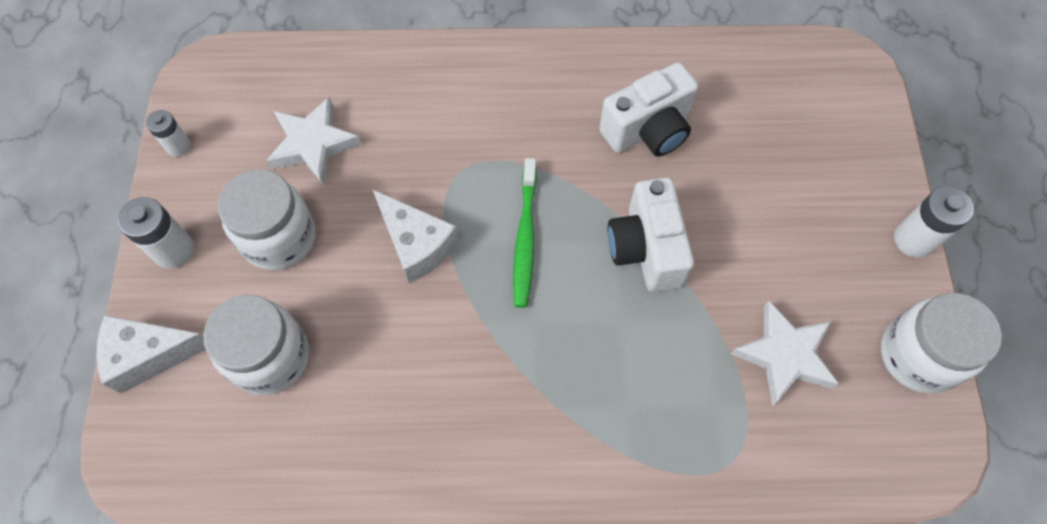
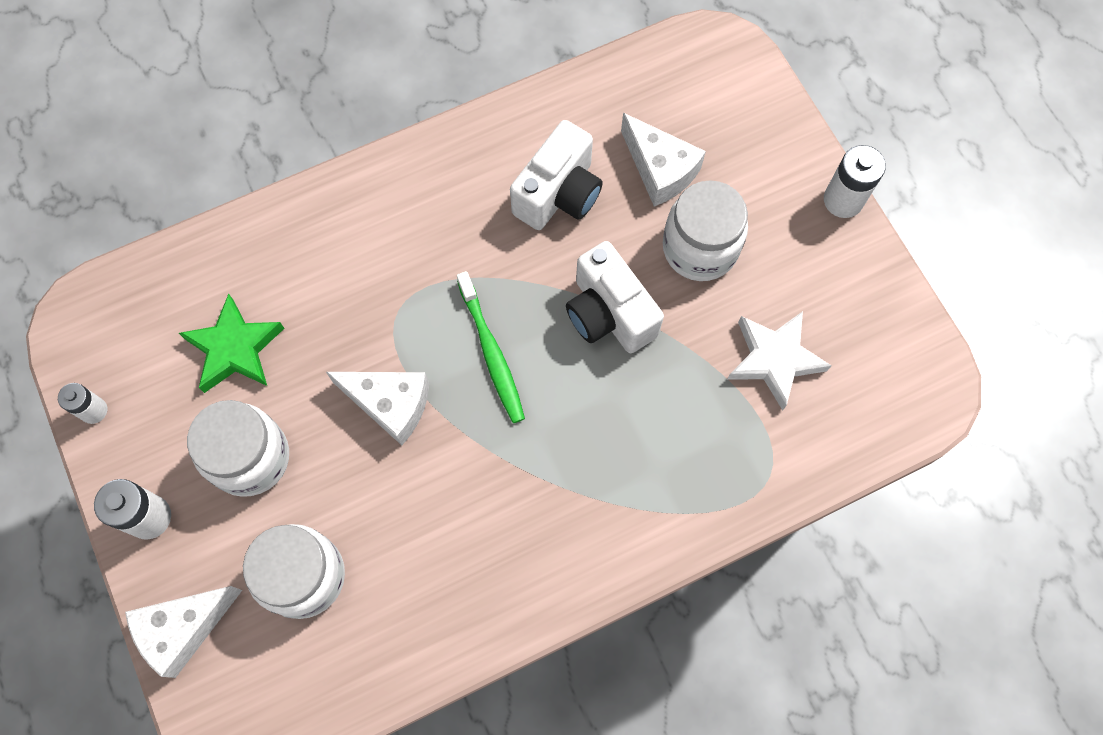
camera: 25 degrees left, 5 degrees up
(313, 144) = (235, 348): white star -> green star
(749, 145) = (660, 170): none -> white cheese
(918, 355) = (887, 308): white jar -> white jar (700, 248)

